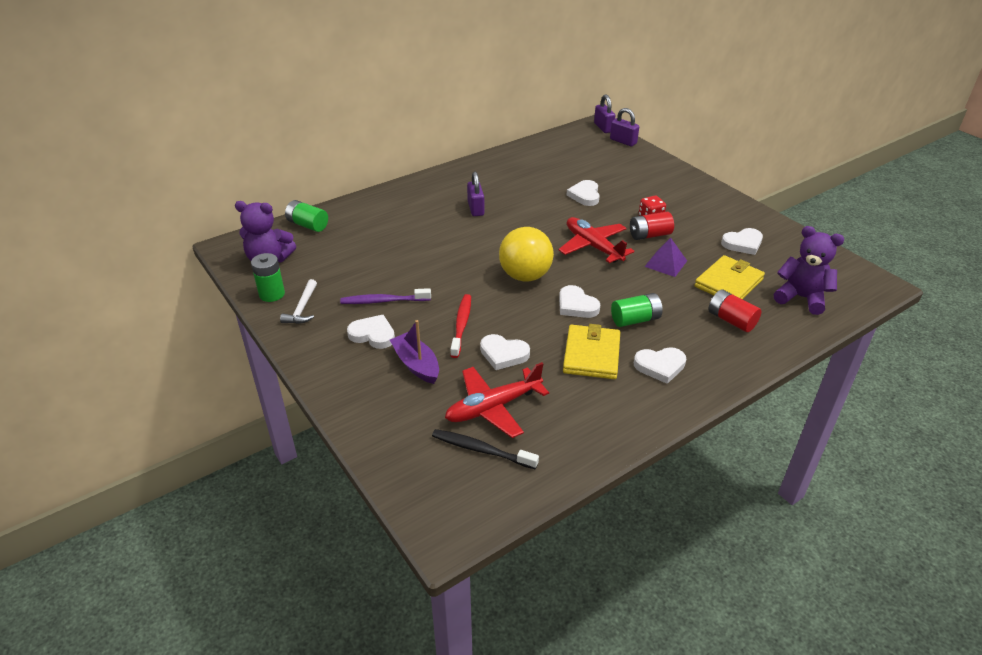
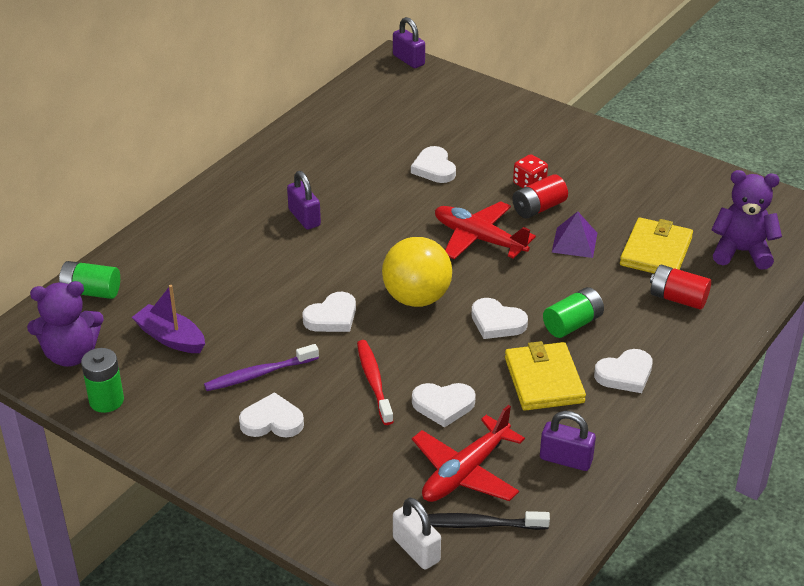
camera: 20 degrees left, 0 degrees up
(302, 308) = (160, 410): white hammer -> none
(416, 364) = (347, 445): purple boat -> purple boat (171, 338)
(422, 456) = (416, 550): none -> white padlock
(623, 141) = (444, 77): purple padlock -> purple padlock (566, 459)
(743, 244) = (651, 195): white heart -> white heart (332, 317)

